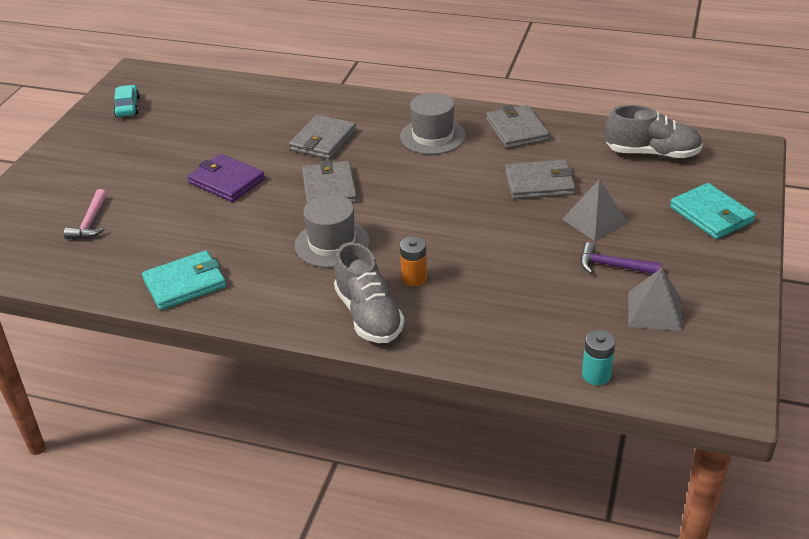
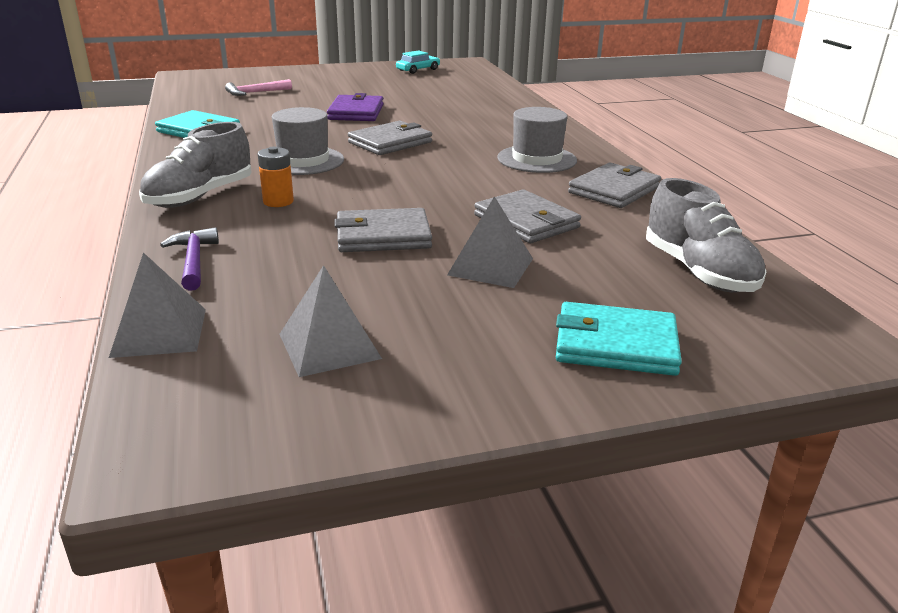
camera: 55 degrees right, 10 degrees down
(323, 140) = (462, 125): grey wallet -> grey wallet (383, 236)
(596, 375) = (159, 332): turquoise battery -> grey pyramid
(613, 266) = (405, 297): purple hammer -> purple hammer (194, 261)
(711, 214) = (615, 344): turquoise wallet -> turquoise wallet turned 75 degrees clockwise

